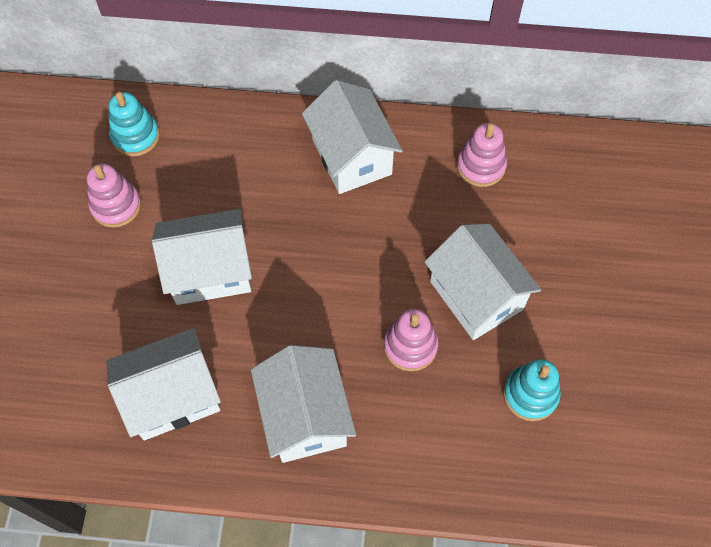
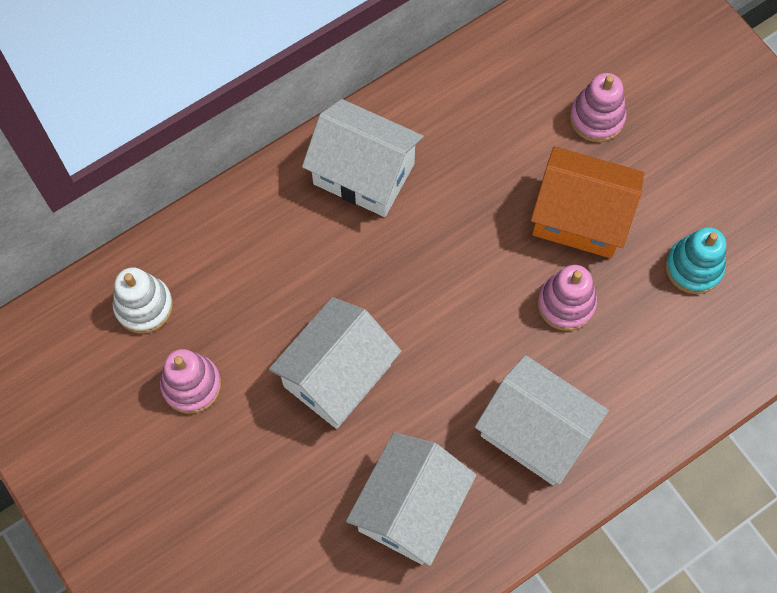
camera: 40 degrees left, 5 degrees up
(135, 136) = (144, 306): turquoise stacking toy -> white stacking toy
(476, 295) = (580, 217): white house -> orange house
(481, 166) = (483, 98): pink stacking toy -> pink stacking toy (596, 118)

